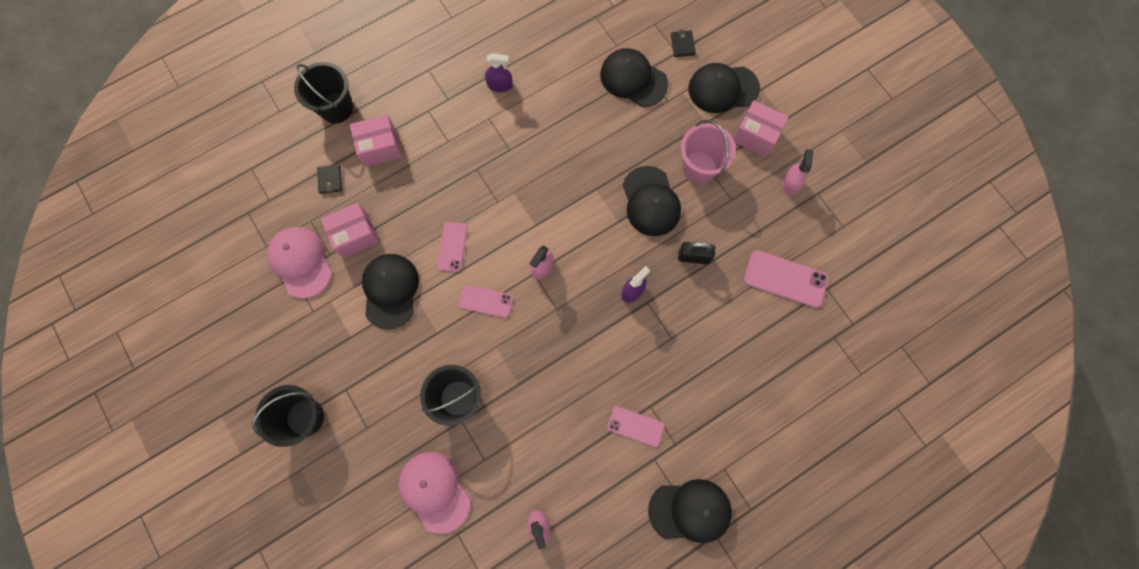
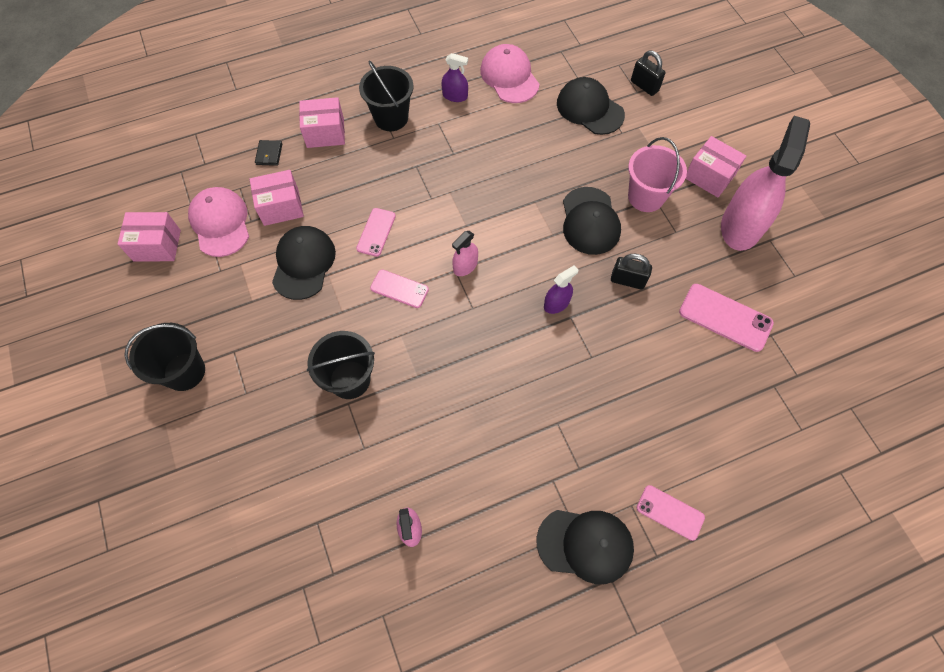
camera: 10 degrees right, 10 degrees down
(245, 296) = (157, 245): none -> pink box
(336, 108) = (291, 93): black bucket -> black bucket (391, 118)
(434, 491) = (302, 471): pink cap -> pink cap (509, 77)
(635, 426) = (537, 441): pink phone -> pink phone (670, 512)
(682, 45) = (644, 86): black wallet -> black padlock
(723, 88) = (680, 130): black cap -> none
(790, 183) = (741, 226): pink spray bottle -> pink spray bottle, size x2.23

